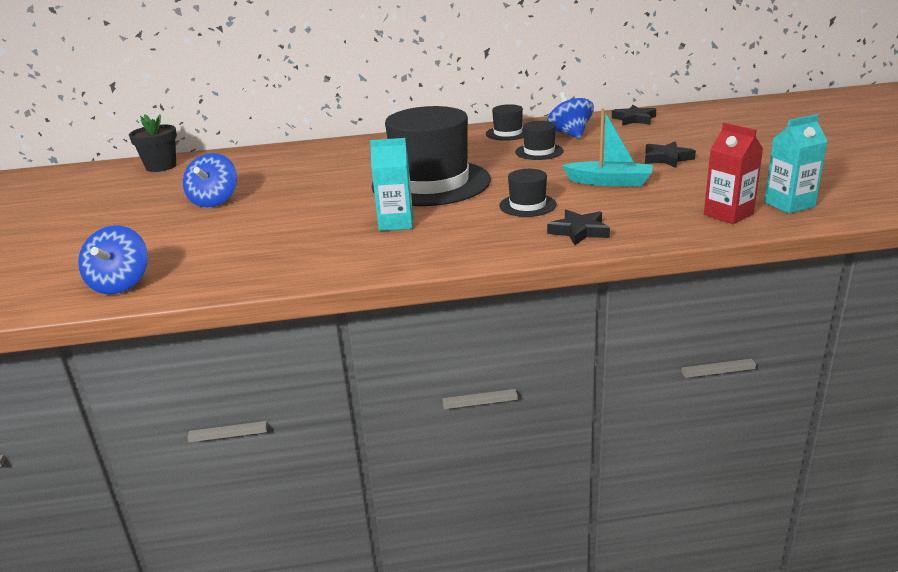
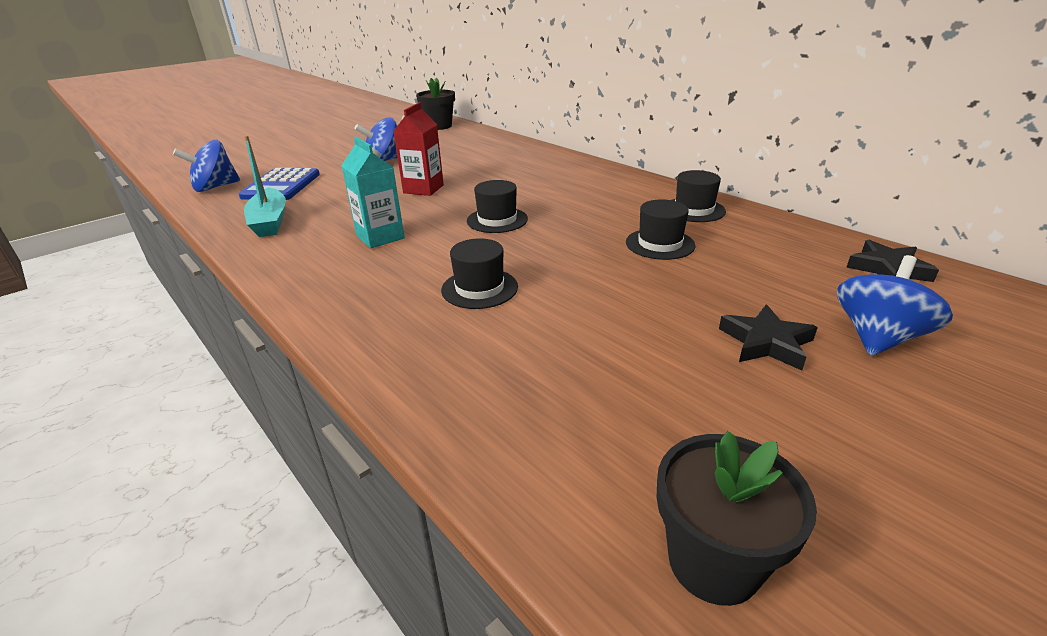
camera: 55 degrees right, 5 degrees up
(188, 251) = (281, 185): none -> blue calculator
(431, 183) = (497, 220): black hat -> black hat, size x0.44
(570, 134) = (750, 243): blue spinning top -> blue spinning top (877, 337)
(579, 231) = (420, 348): black star -> none
(609, 182) = (612, 321): turquoise boat -> turquoise boat (270, 222)
(728, 214) = (586, 479): red carton -> red carton (423, 189)
(789, 204) = (713, 562): turquoise carton -> black flower pot

